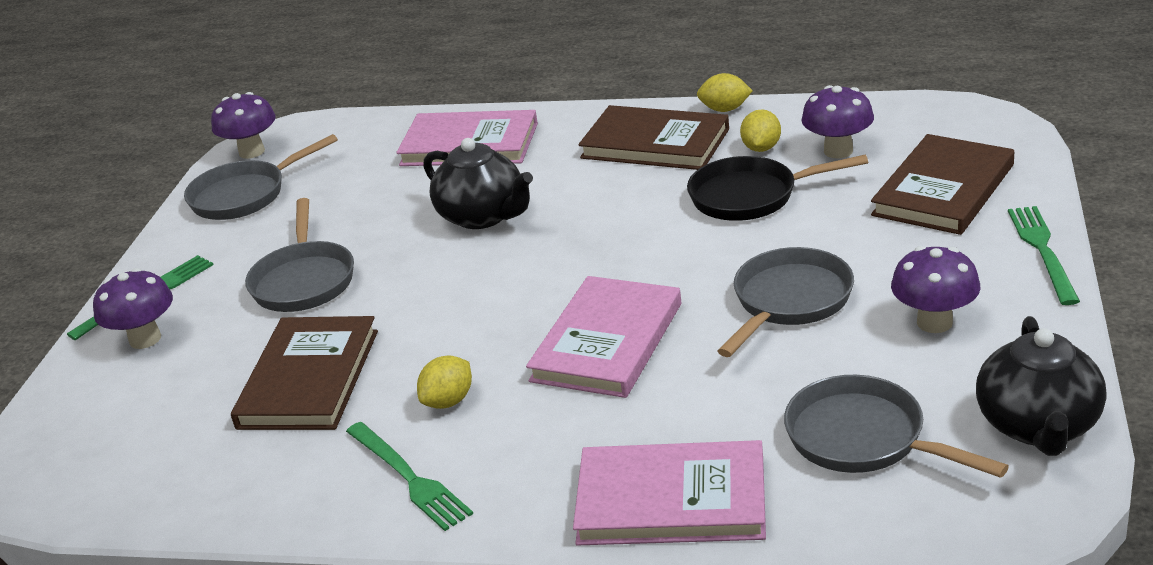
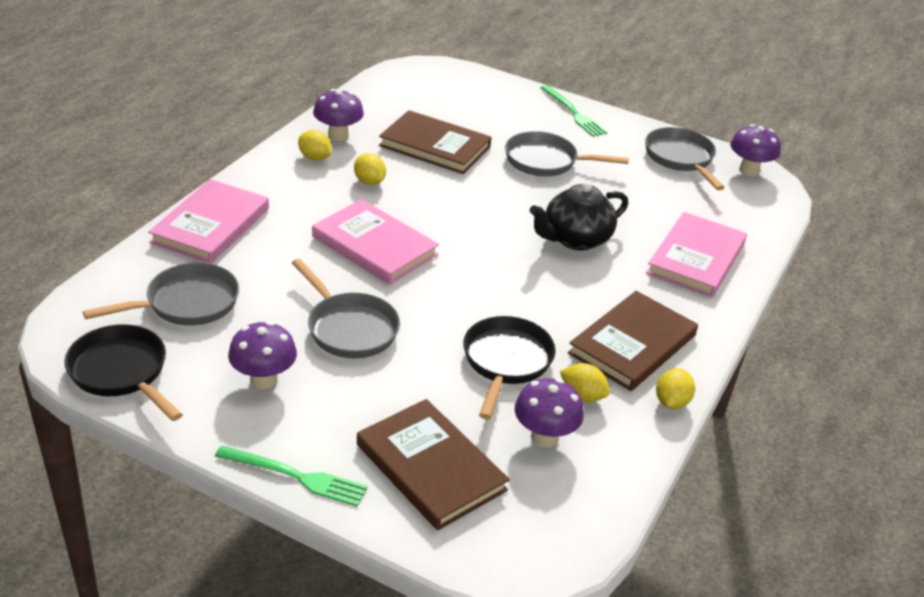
camera: 100 degrees right, 5 degrees up
(145, 339) = (524, 107): purple mushroom -> purple mushroom (338, 135)
(409, 478) = (315, 158): green fork -> yellow lemon
(1038, 426) = (122, 372): black teapot -> black pan

